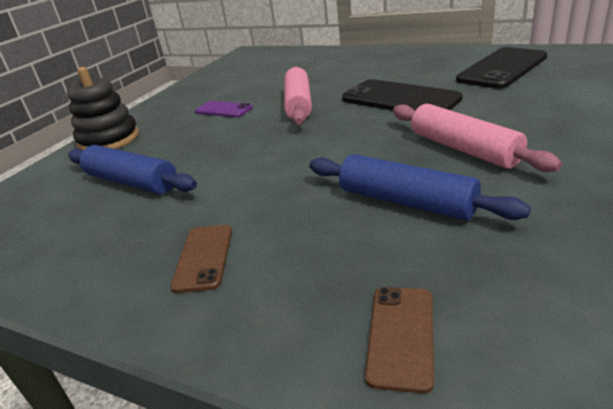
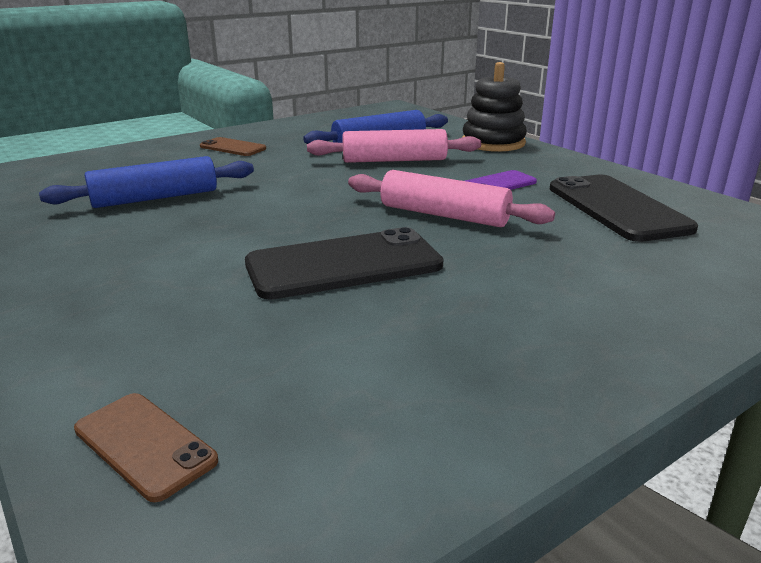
camera: 115 degrees right, 5 degrees down
(401, 336) = (79, 167): brown phone -> brown phone (144, 445)
(463, 149) = (162, 242): pink rolling pin -> pink rolling pin (394, 160)
(502, 68) = (299, 399): black phone -> black phone (617, 208)

